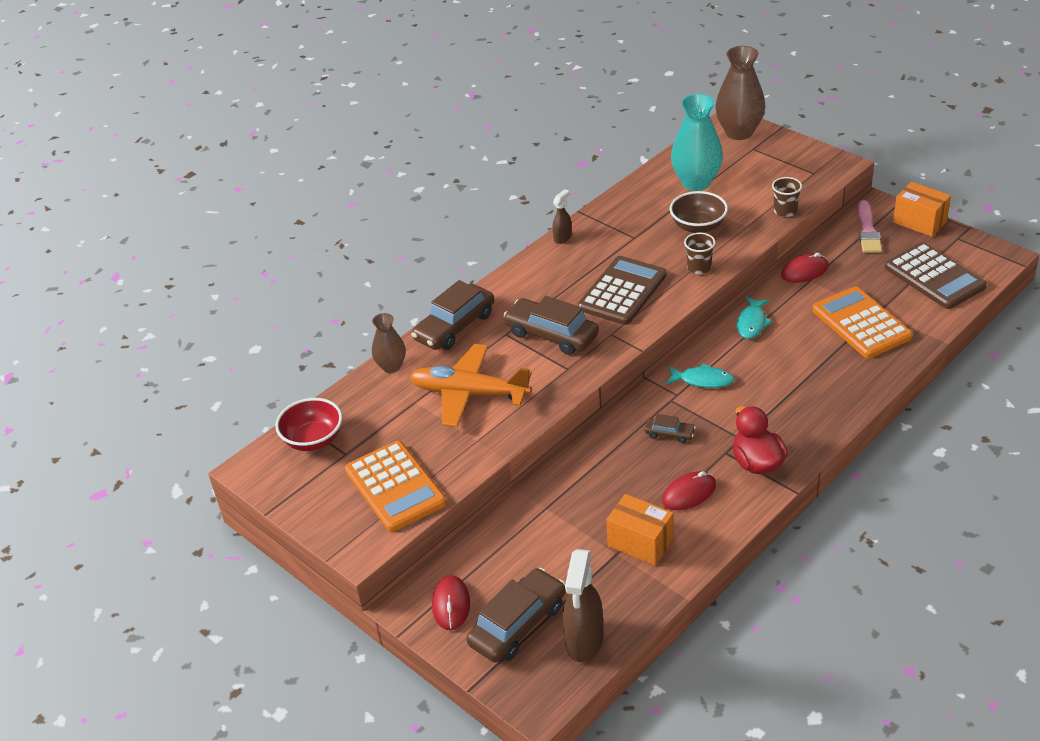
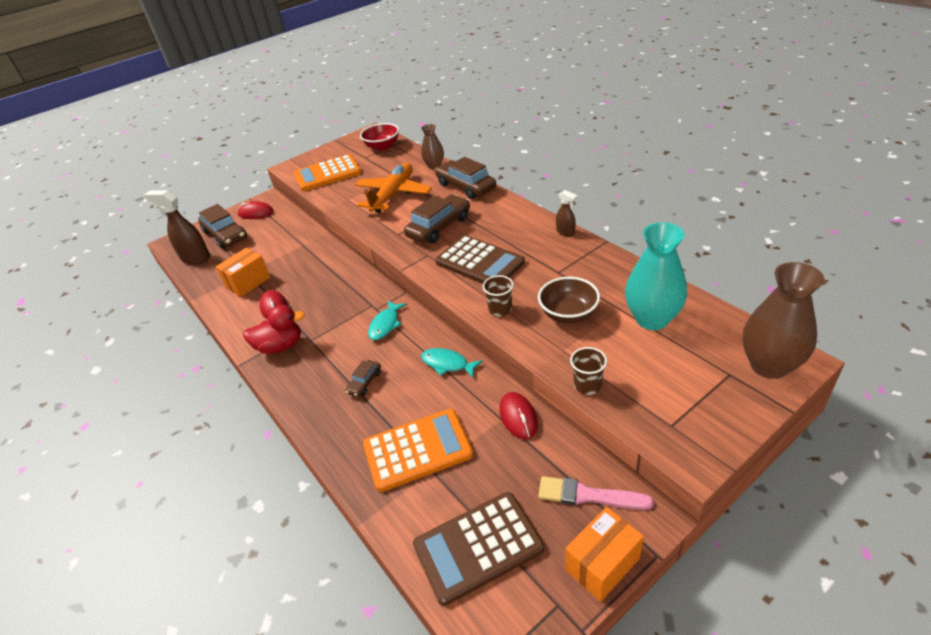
camera: 100 degrees right, 0 degrees up
(669, 434) = (336, 302): brown car -> brown car (364, 382)

